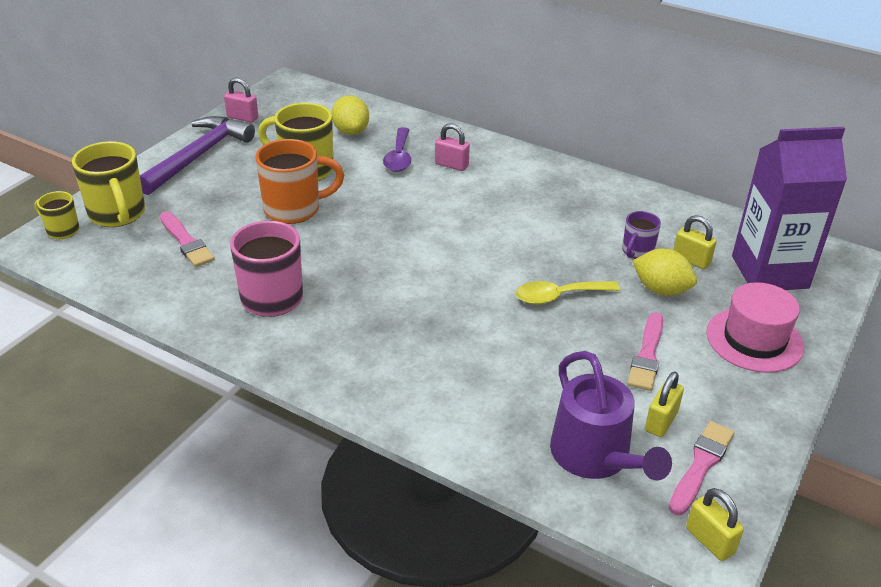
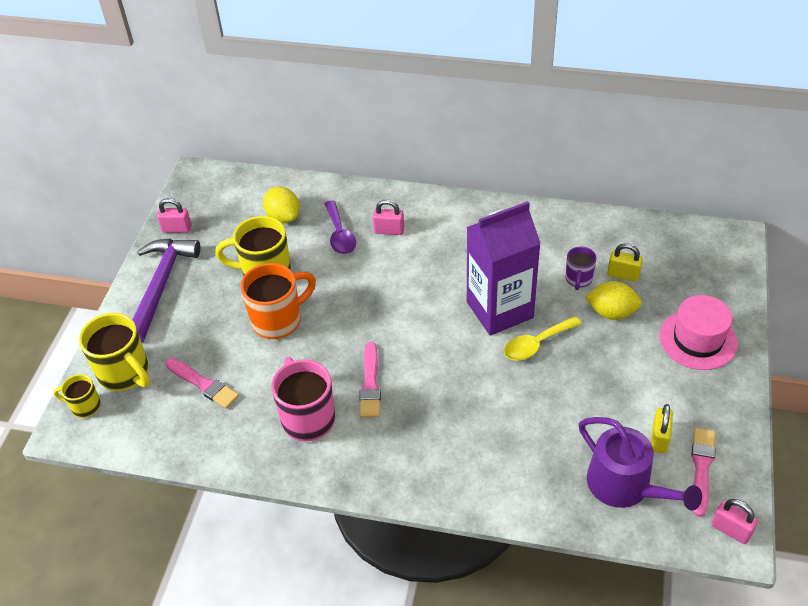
camera: 15 degrees left, 10 degrees up
(647, 355) = (625, 380): pink brush -> pink brush (370, 384)
(710, 540) = (731, 530): yellow padlock -> pink padlock
(769, 272) = (686, 269): purple carton -> purple carton (499, 310)

